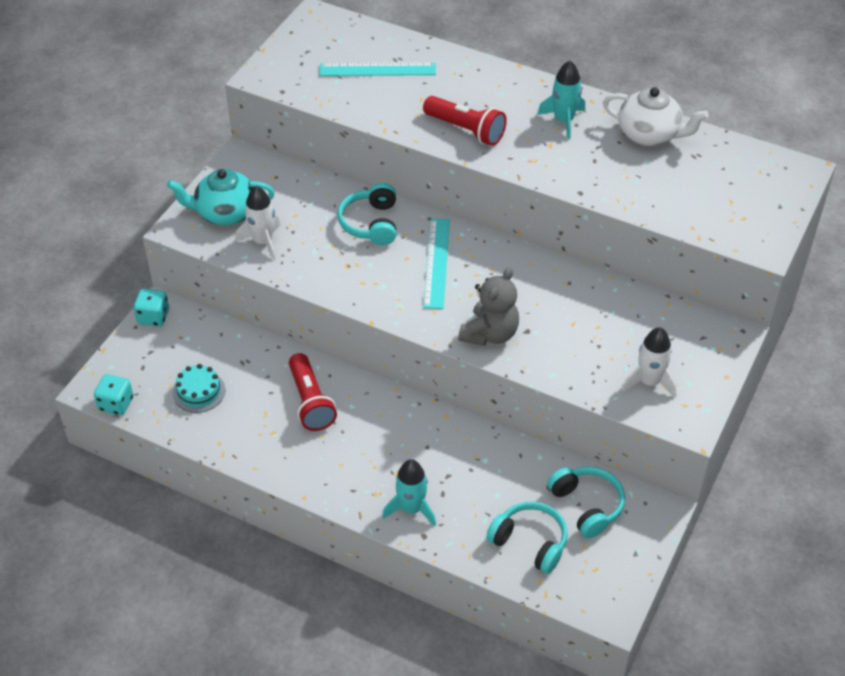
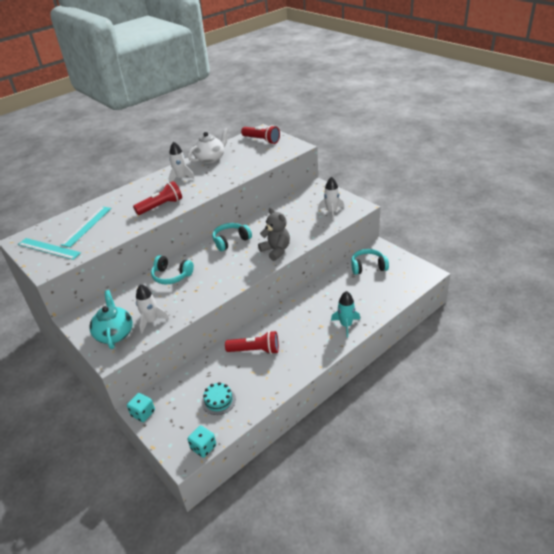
camera: 65 degrees left, 10 degrees down
(225, 213) = (114, 334): turquoise teapot -> turquoise teapot turned 150 degrees clockwise
(437, 262) = (217, 258): turquoise ruler -> turquoise ruler (49, 248)
(530, 542) = (382, 289): turquoise headphones -> turquoise headphones (231, 241)
(563, 121) = (181, 178): turquoise rocket -> white rocket
(760, 183) = (261, 140): none -> red flashlight

